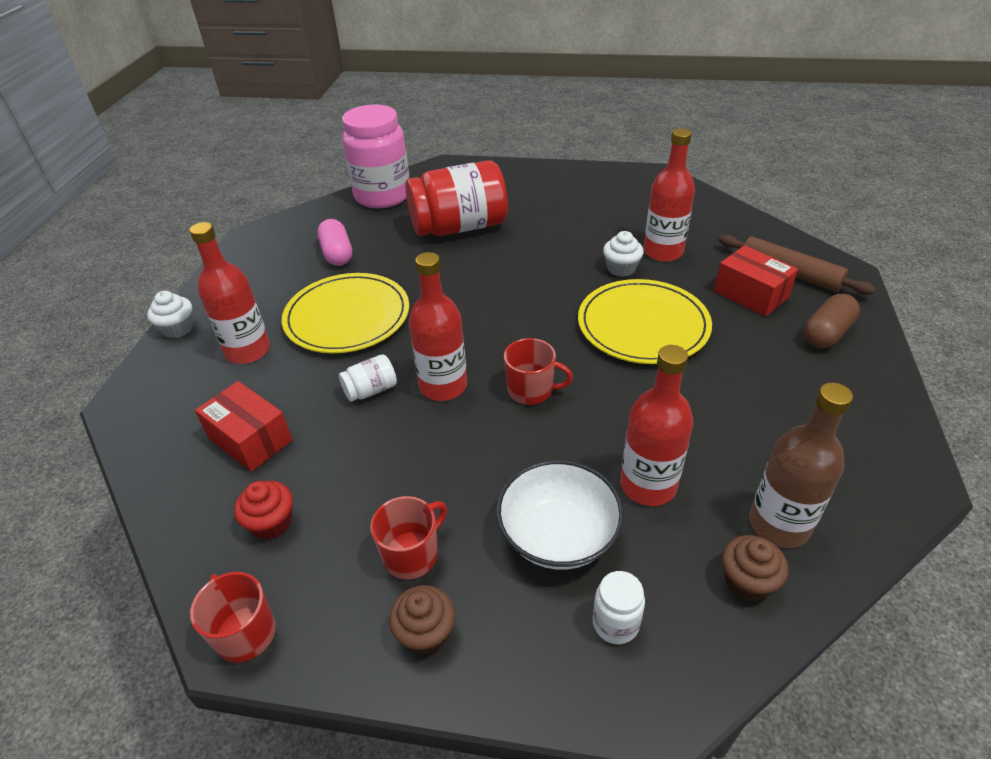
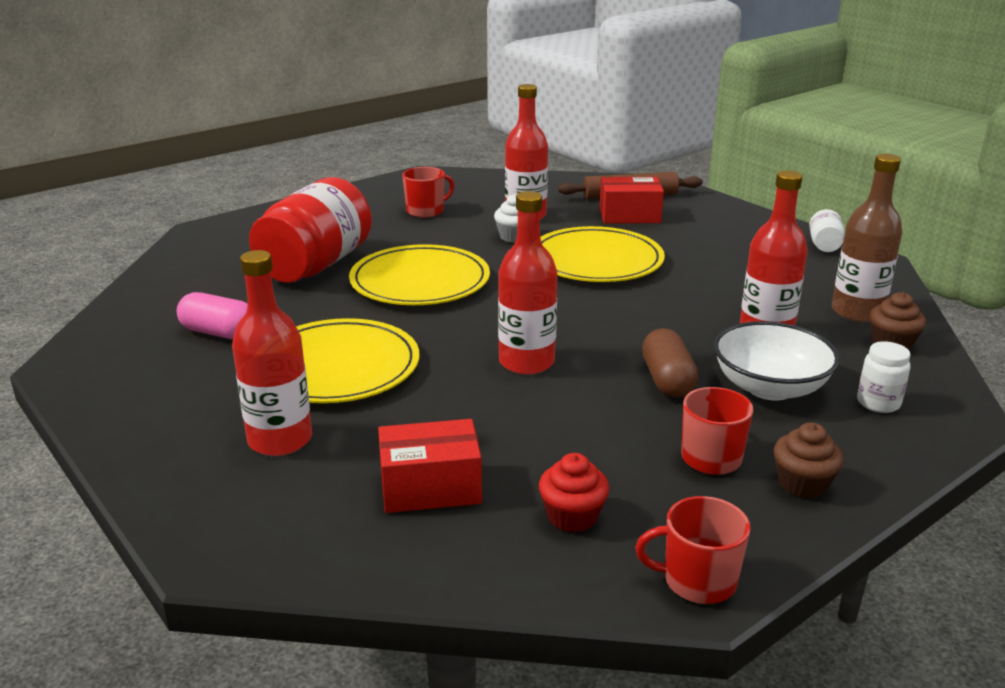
camera: 50 degrees left, 15 degrees down
(178, 328) = (143, 471): white cupcake -> none
(371, 390) = (471, 397): white jar -> white jar (824, 245)
(382, 196) = (175, 275): pink jar -> none
(495, 275) = (420, 281): none -> yellow plate
(531, 390) = (597, 330): red mug -> red mug (426, 211)
(826, 333) = (709, 216): brown capsule -> brown capsule (667, 380)

